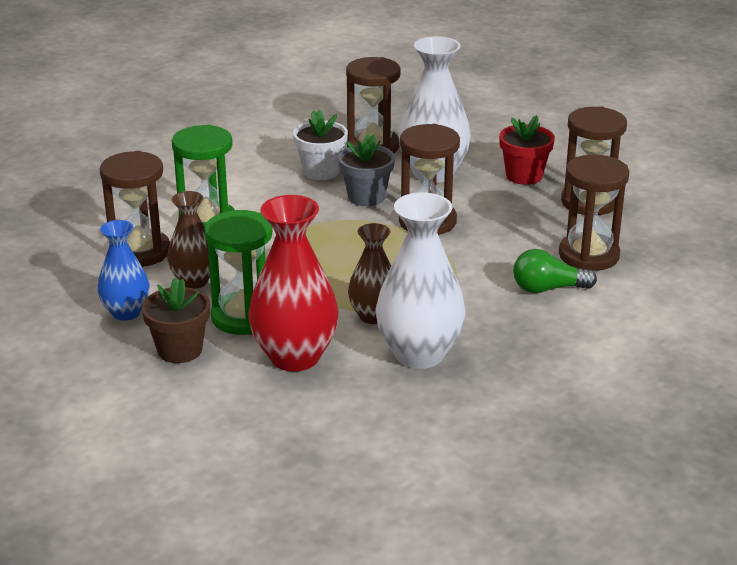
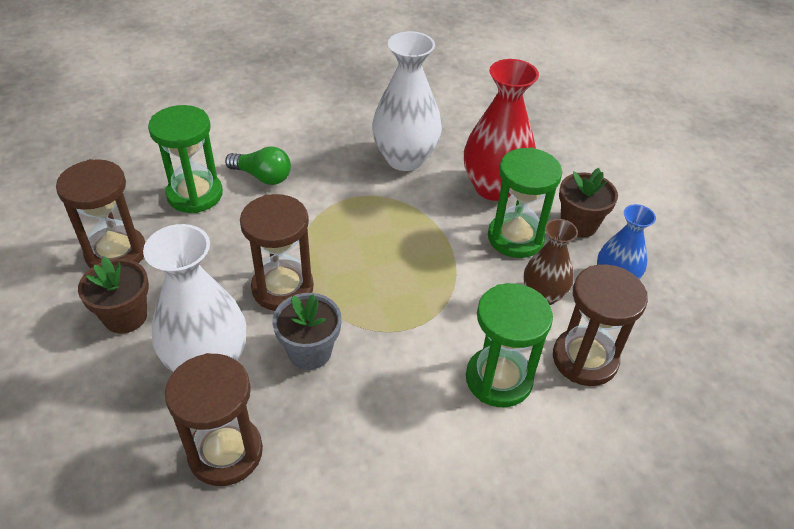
camera: 155 degrees left, 15 degrees up
(321, 171) = (324, 424): white flower pot -> none
(373, 316) = (413, 201): brown vase -> none
(524, 176) = (125, 316): red flower pot -> brown flower pot
(588, 255) = (195, 194): brown hourglass -> green hourglass

